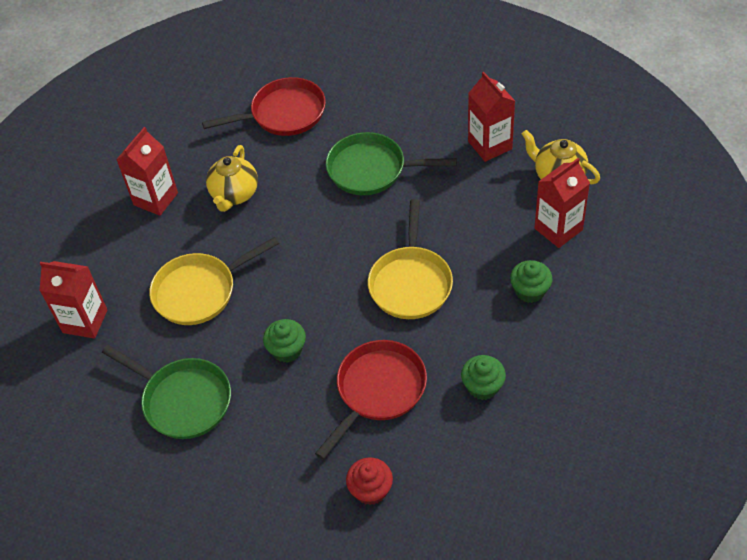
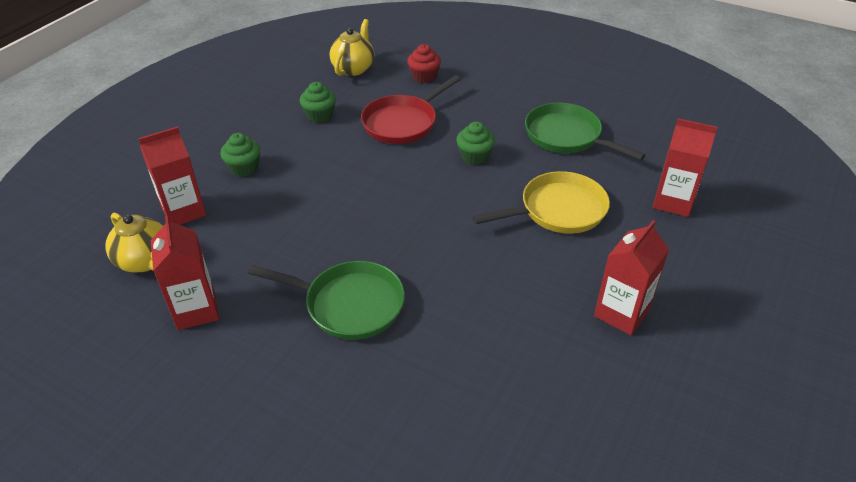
camera: 175 degrees left, 10 degrees down
(234, 194) = (521, 302): yellow teapot -> yellow teapot (353, 68)
(283, 114) = (448, 408): red pan -> none
(411, 282) = (348, 189): yellow pan -> none

